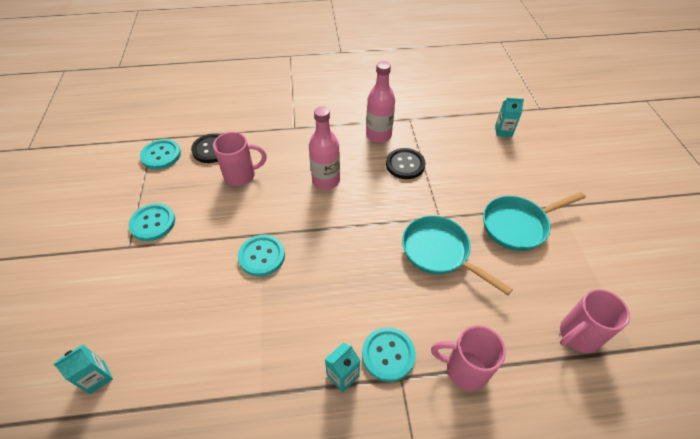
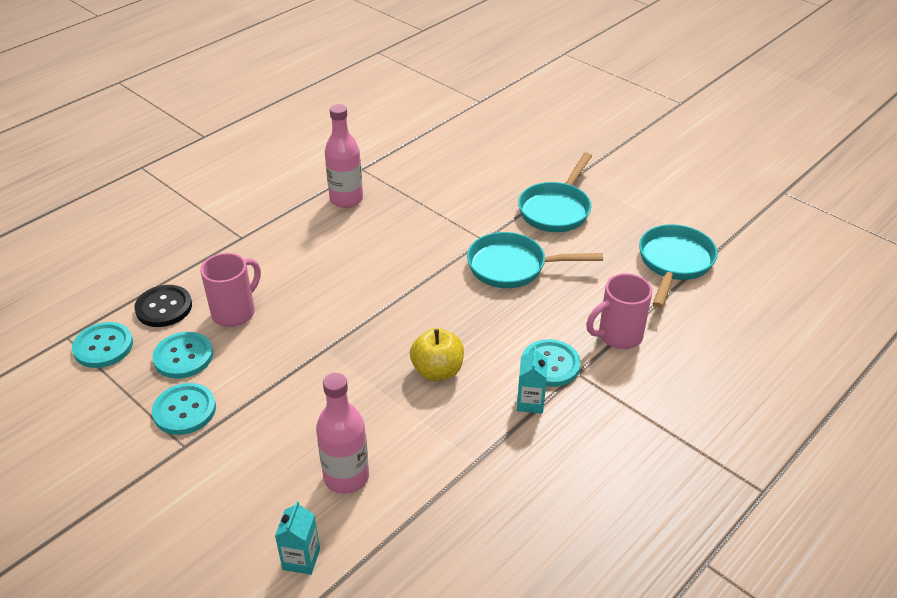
camera: 40 degrees left, 10 degrees down
(262, 256) = (349, 366): turquoise button -> turquoise button (183, 357)
(308, 300) = (437, 371): none -> yellow apple
(326, 181) = (338, 267): pink bottle -> pink bottle (346, 477)
(405, 164) = (403, 212): black button -> none
(503, 131) = (466, 137): turquoise carton -> none
(577, 335) = (674, 263): pink mug -> turquoise pan

